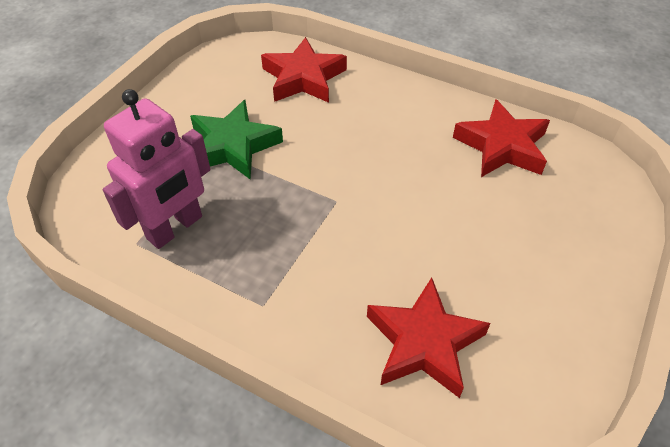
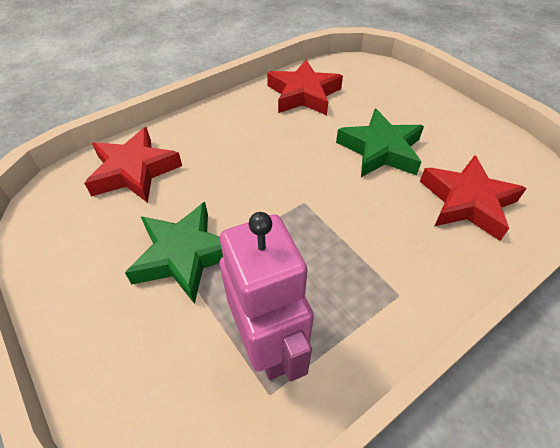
camera: 65 degrees left, 0 degrees up
(456, 241) = (380, 150): none -> green star

